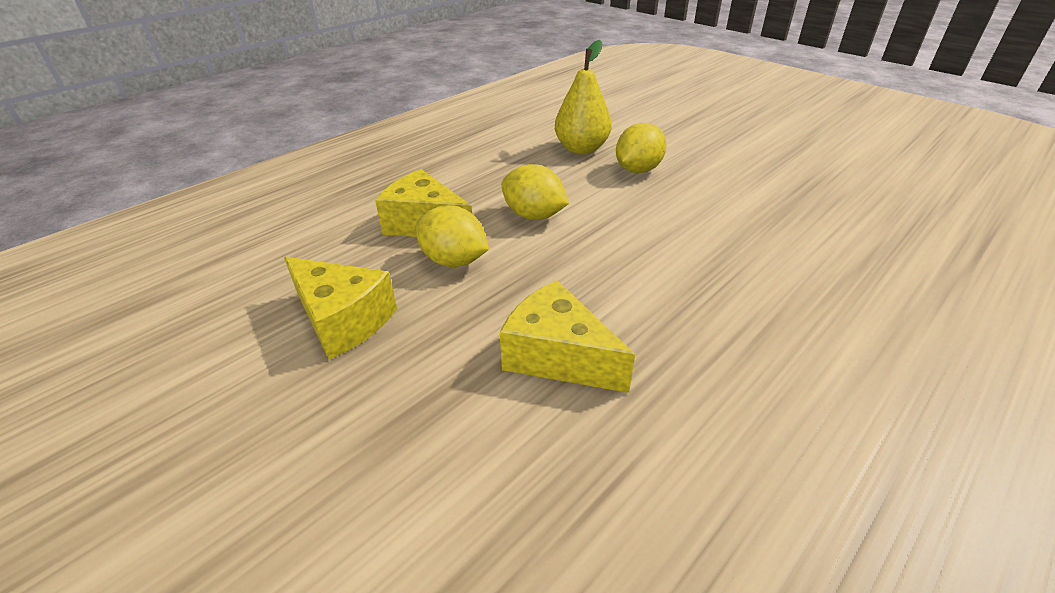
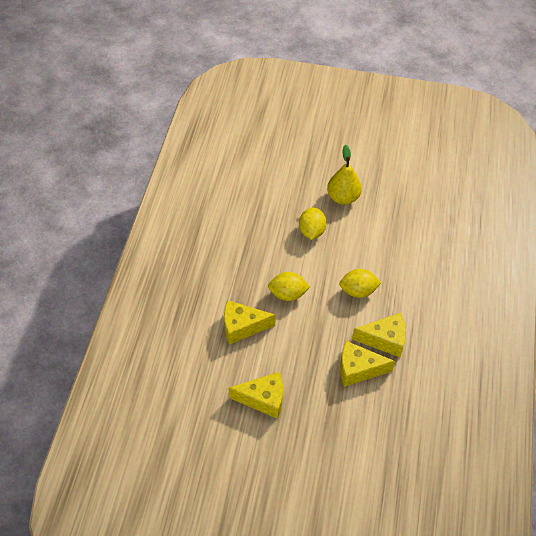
camera: 35 degrees left, 15 degrees up
(454, 261) = (277, 343): yellow lemon -> yellow lemon (358, 291)
(581, 149) = (269, 225): yellow pear -> yellow pear (343, 197)
(655, 334) = (384, 340): none -> yellow cheese

